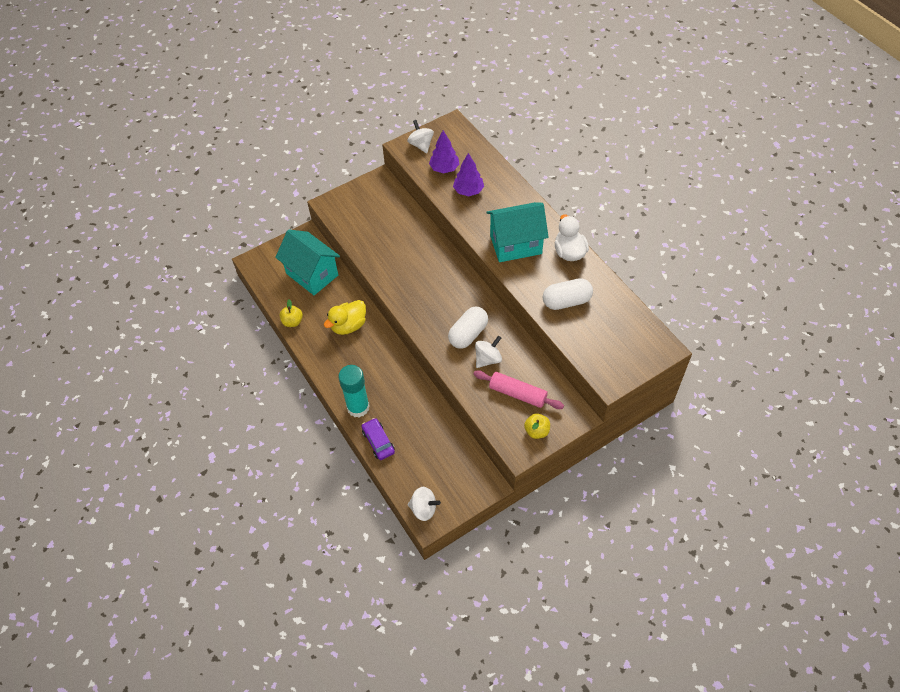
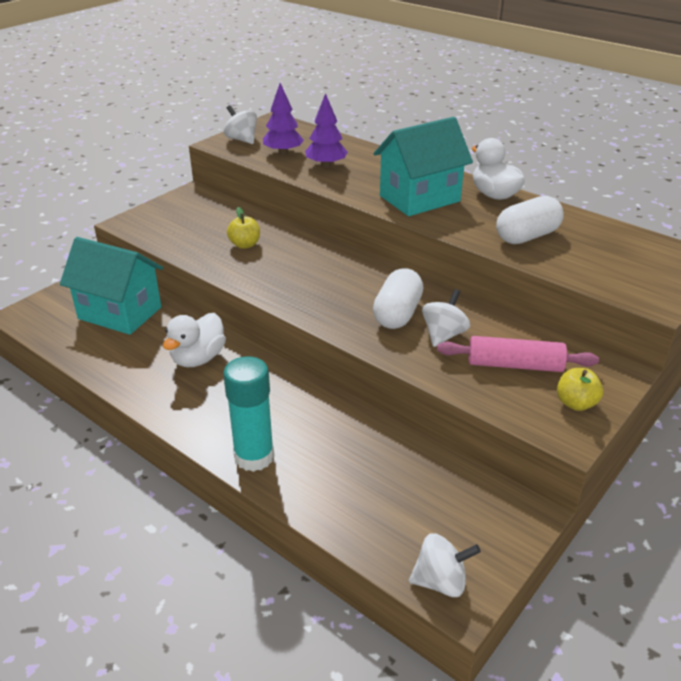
camera: 20 degrees left, 20 degrees down
(292, 322) = (104, 370): yellow apple -> yellow apple (245, 245)
(348, 326) = (198, 358): yellow duck -> white duck
(378, 442) = (310, 497): purple car -> none

